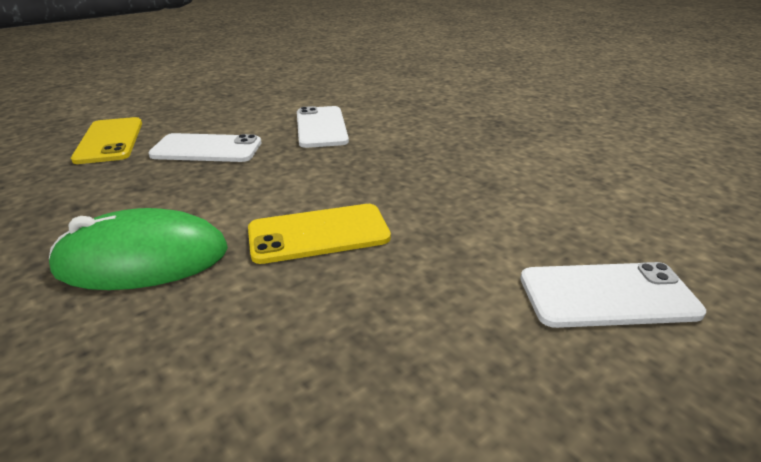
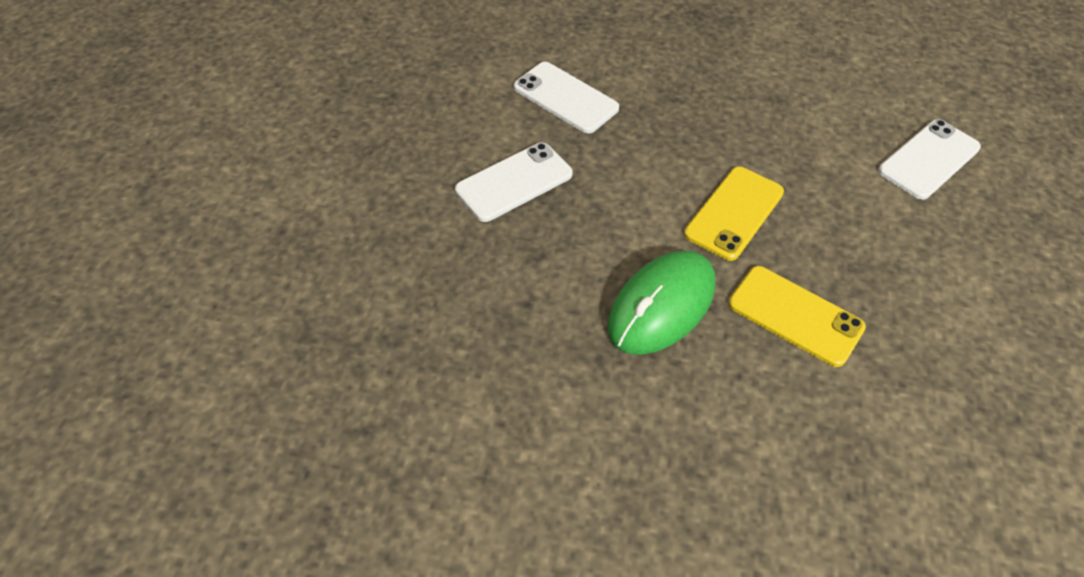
camera: 40 degrees left, 20 degrees up
(110, 141) = (402, 226): yellow phone -> yellow phone (795, 316)

